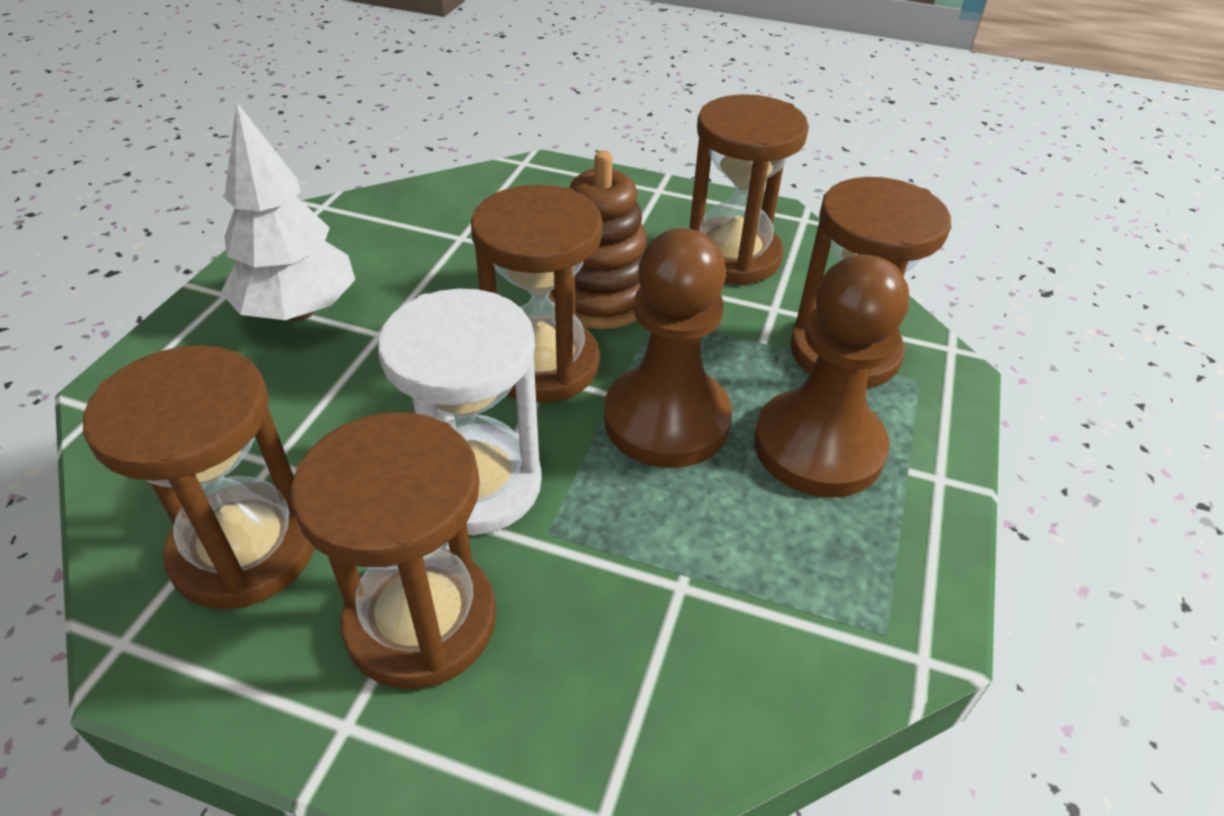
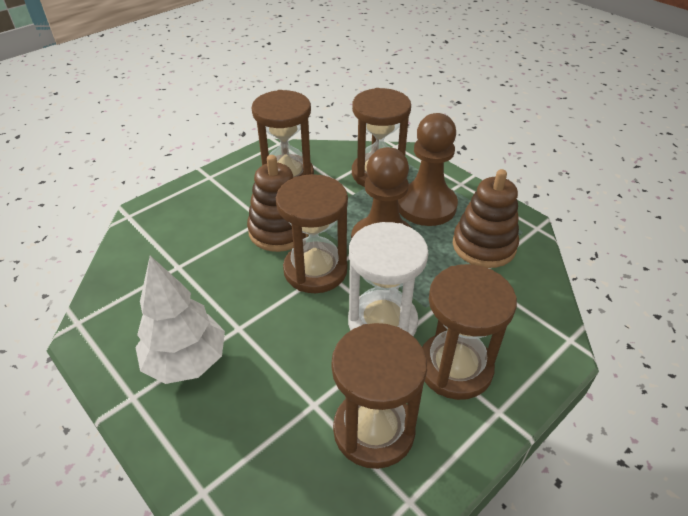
camera: 60 degrees left, 0 degrees up
(779, 573) = (484, 246): none -> brown stacking toy

